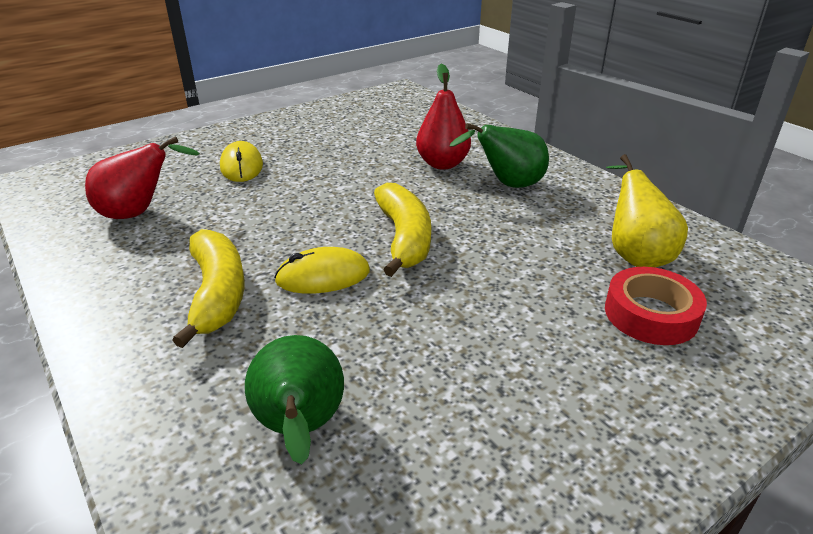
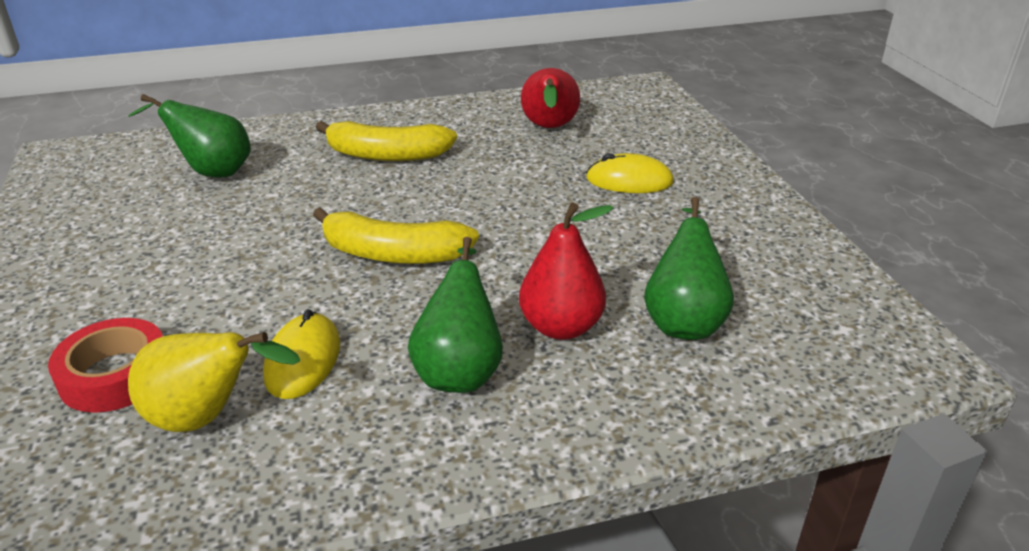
camera: 110 degrees right, 0 degrees up
(323, 276) = (368, 200): yellow mouse -> yellow mouse (303, 360)
(409, 135) = (683, 320): none -> green pear

